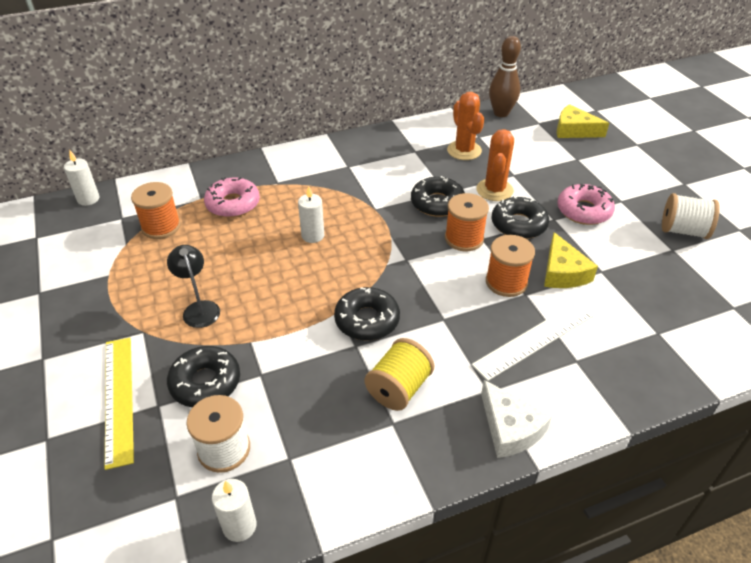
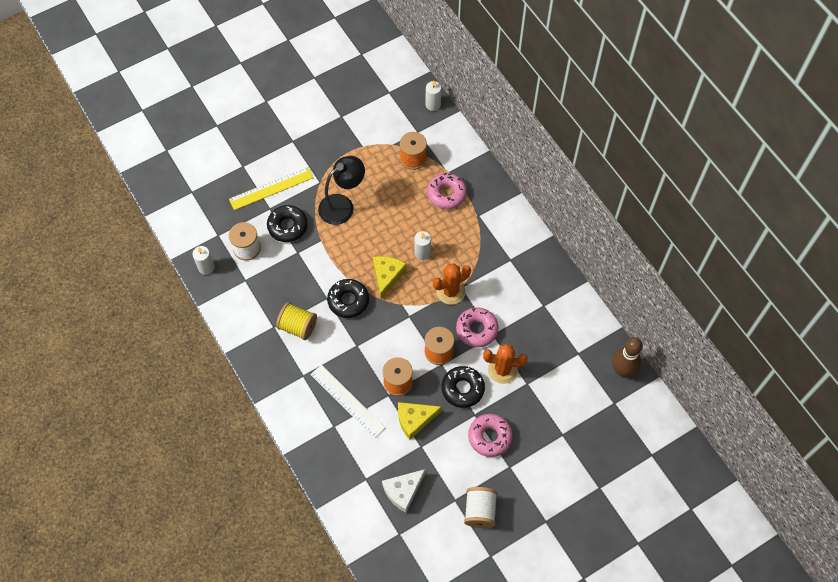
camera: 80 degrees right, 20 degrees up
(199, 308) = (342, 205): black lamp -> black lamp, size x1.54
(437, 203) = (476, 329): black donut -> pink donut
(464, 150) = (553, 343): orange cactus -> orange cactus (451, 291)
(510, 428) = (278, 388): white cheese -> white cheese (403, 491)
(574, 130) = (609, 433): yellow cheese -> yellow cheese (387, 276)

